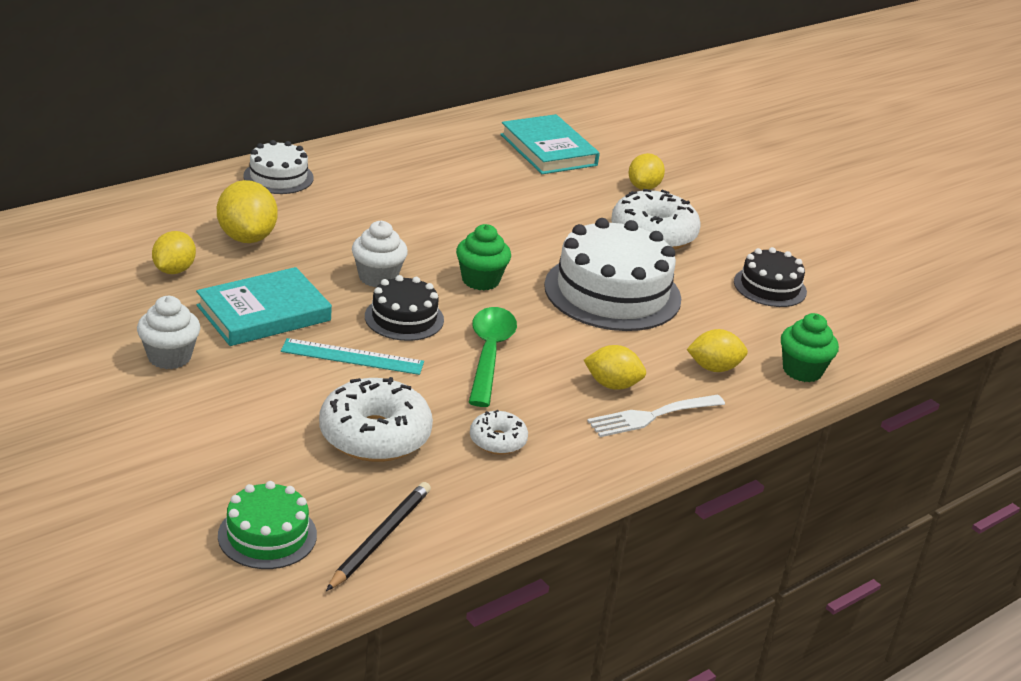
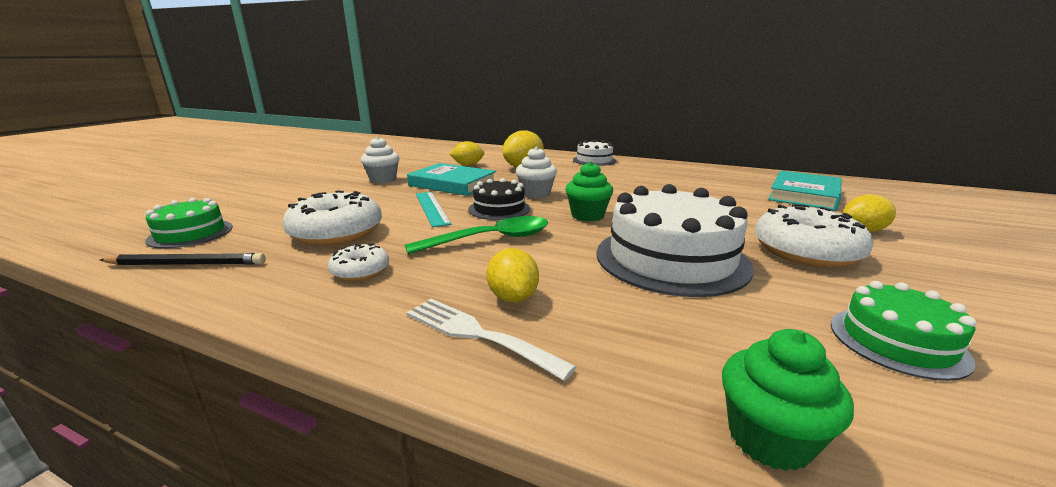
camera: 65 degrees right, 10 degrees down
(714, 368) = (639, 350): yellow lemon -> none
(770, 287) = (897, 341): black cake -> green cake

